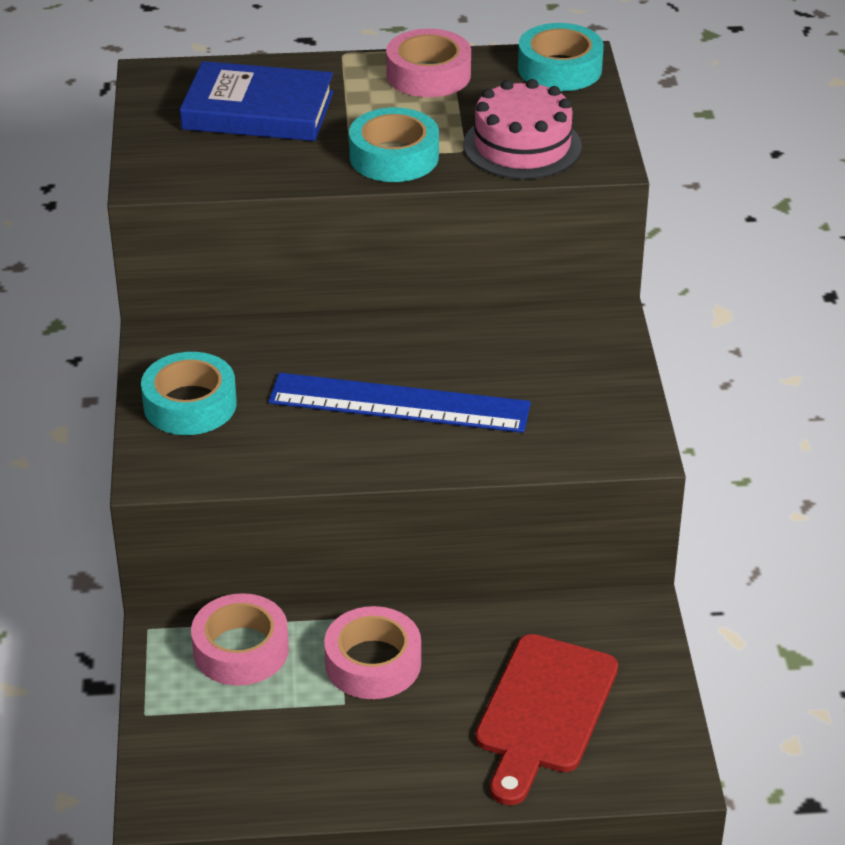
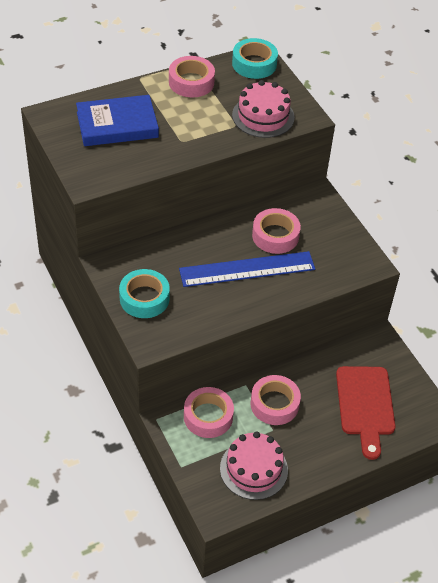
camera: 25 degrees left, 10 degrees up
(271, 755) = (253, 469): none -> pink cake
(394, 157) = (204, 138): turquoise tape -> none
(484, 365) = (275, 236): none -> pink tape

